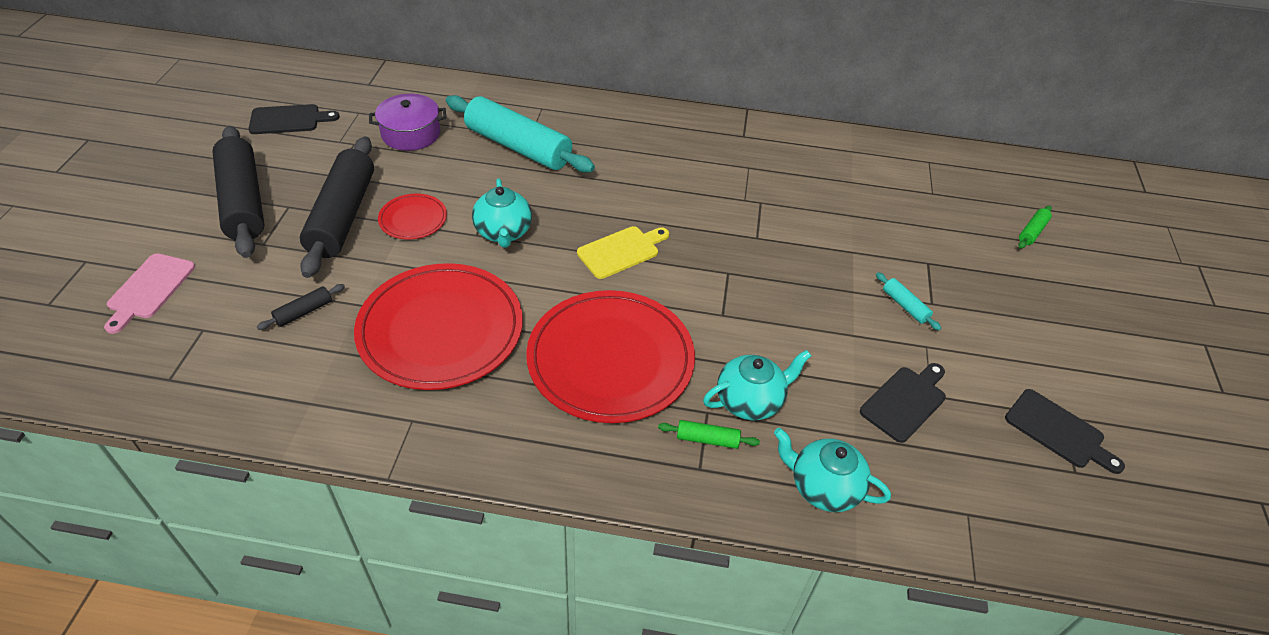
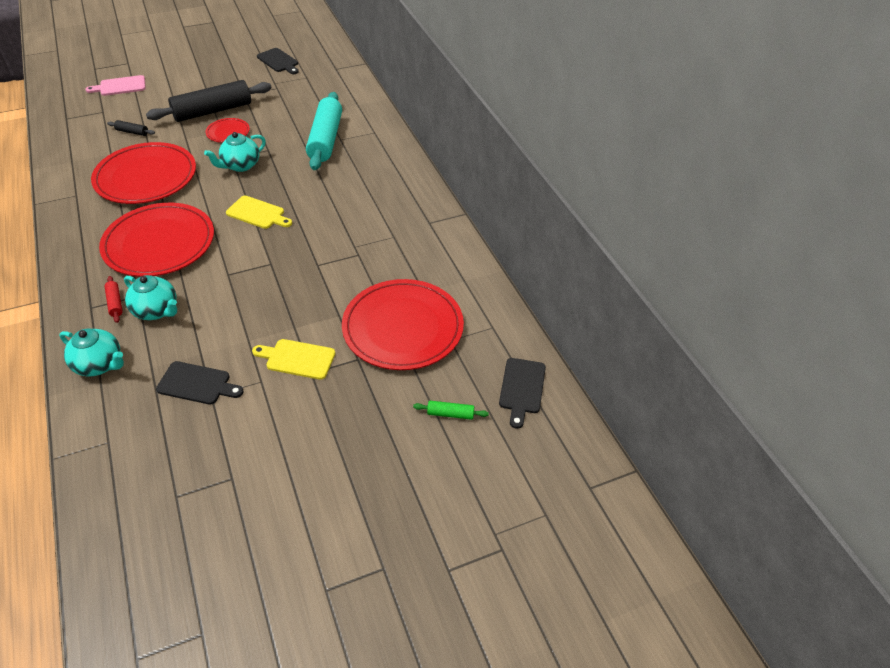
camera: 60 degrees right, 0 degrees up
(243, 201) = (201, 80): black rolling pin -> none
(411, 133) = (303, 100): purple pot -> none
(707, 439) = (115, 303): green rolling pin -> red rolling pin
(823, 487) = (100, 364): turquoise teapot -> turquoise teapot turned 120 degrees clockwise
(898, 215) = (403, 327): none -> red plate
(905, 306) = (297, 359): turquoise rolling pin -> yellow cutting board
(1058, 431) = (213, 478): black cutting board -> black cutting board (521, 388)

